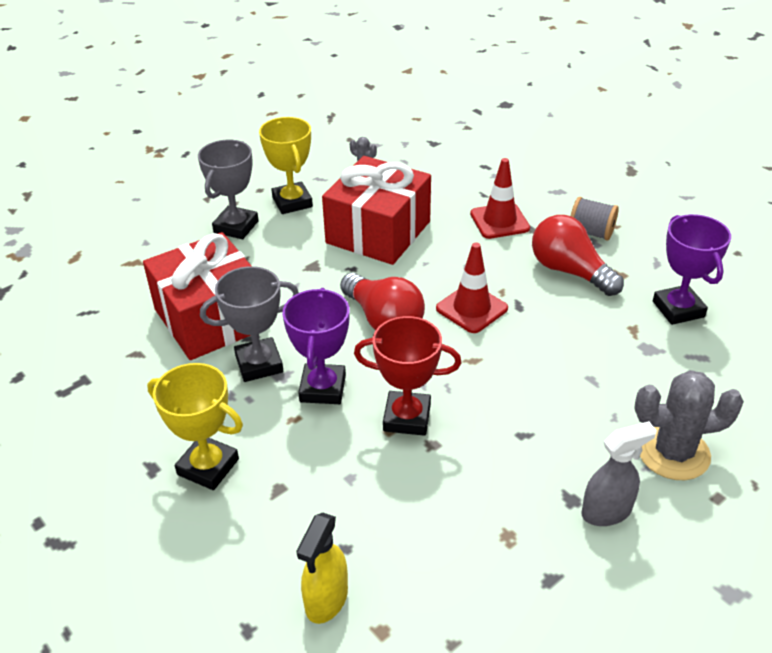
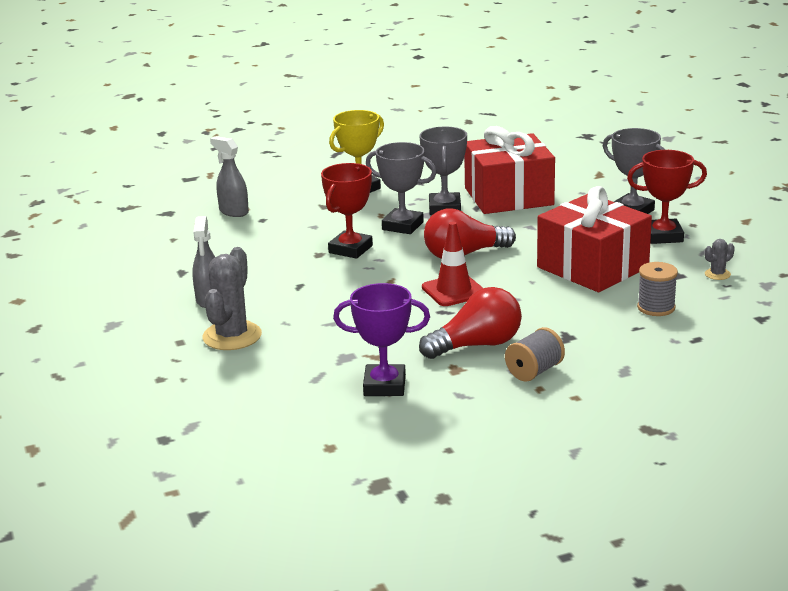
camera: 110 degrees right, 15 degrees down
(292, 202) = (663, 236): yellow trophy -> red trophy
(322, 388) = (402, 226): purple trophy -> grey trophy
(326, 600) = (233, 211): yellow spray bottle -> grey spray bottle
(442, 189) = (656, 307): none -> grey spool
(499, 221) = (581, 327): red traffic cone -> none

